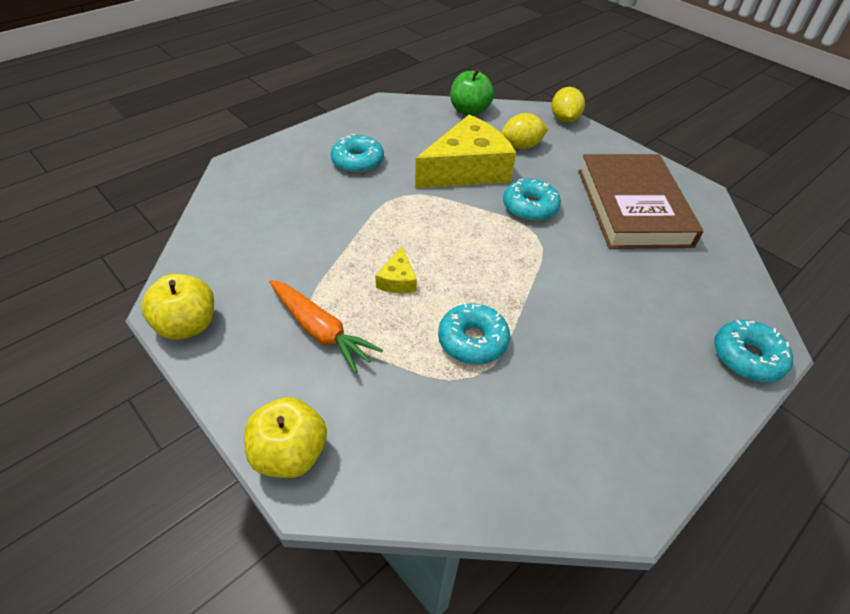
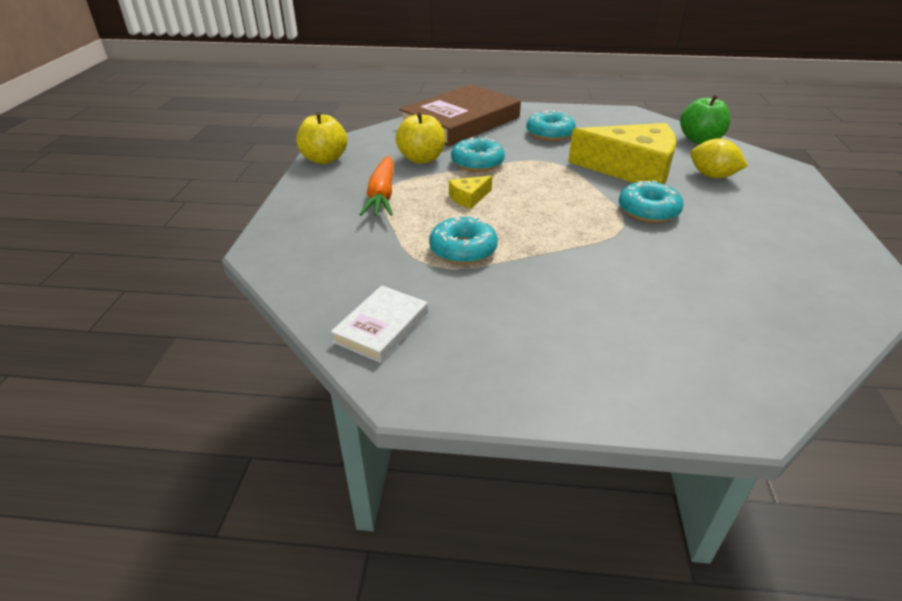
camera: 50 degrees right, 10 degrees down
(290, 454) = (278, 232): yellow apple -> yellow apple (421, 159)
(531, 471) = (381, 327): none -> white book
(564, 119) = (797, 177): yellow lemon -> none
(633, 207) = (763, 256): brown book -> brown book (461, 122)
(747, 357) = (695, 404): turquoise donut -> turquoise donut (477, 163)

